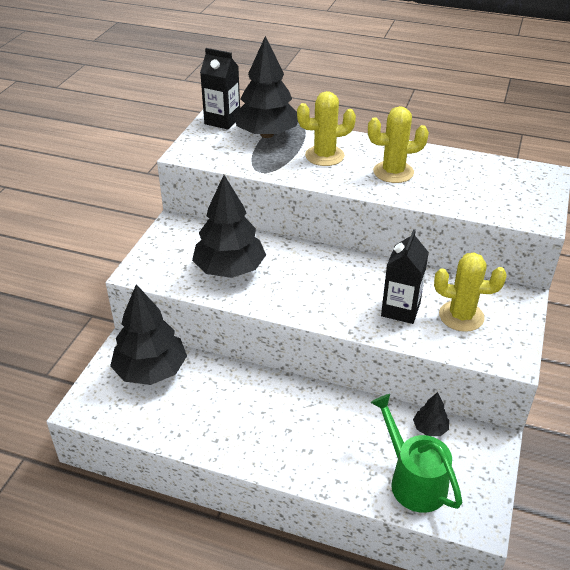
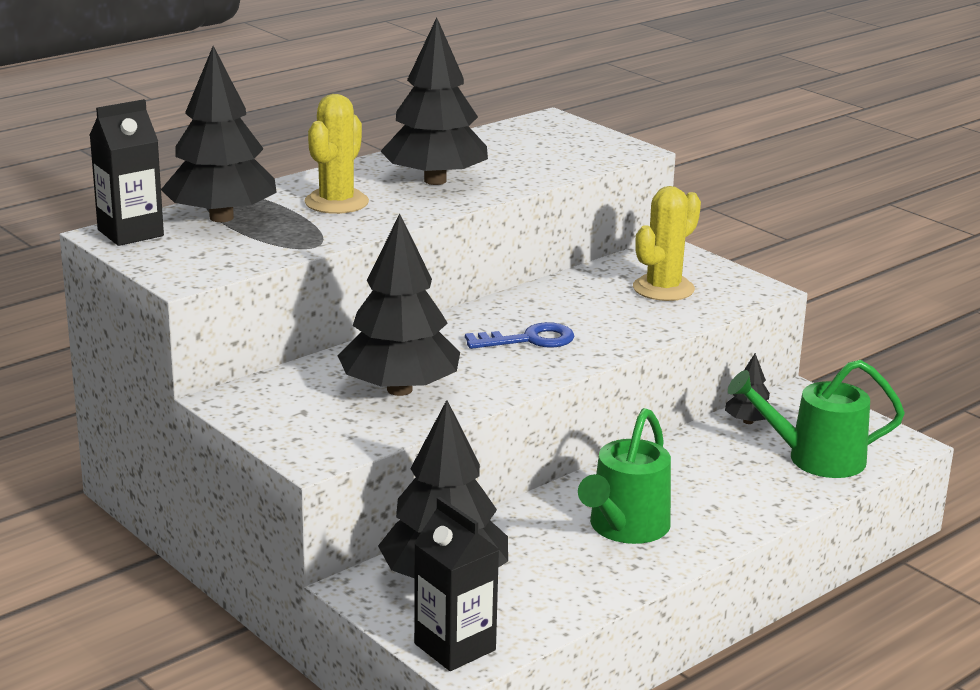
camera: 60 degrees left, 15 degrees down
(252, 420) = (625, 528): none -> green watering can
(332, 290) = (529, 340): none -> blue key
(393, 172) = (435, 181): yellow cactus -> black tree
(400, 309) = (614, 315): black carton -> black carton (455, 647)

